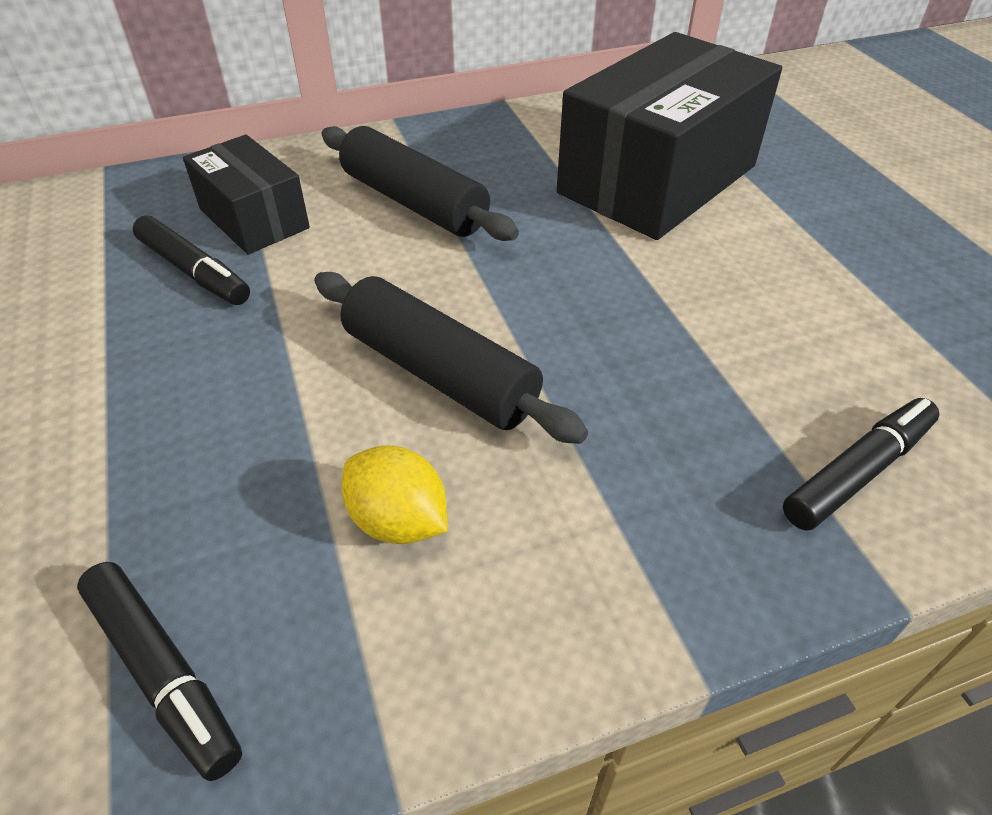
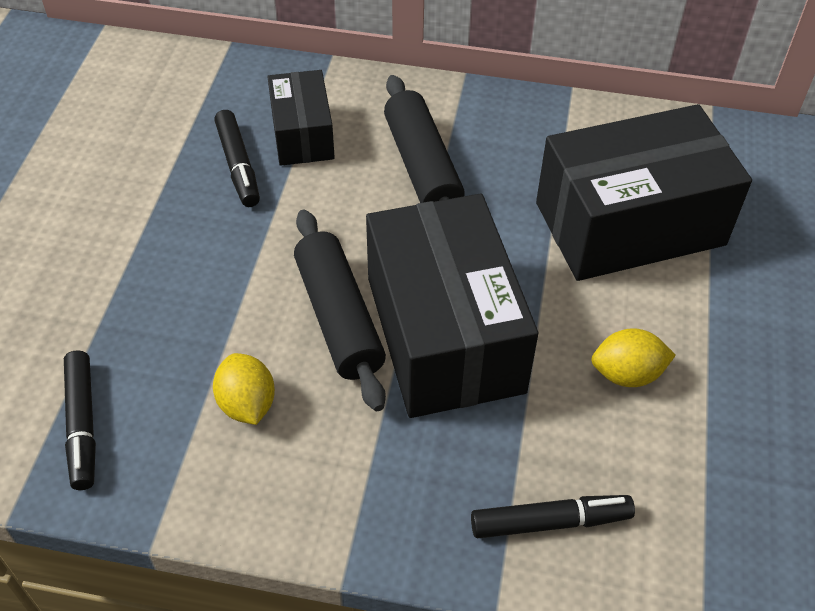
camera: 30 degrees right, 5 degrees up
(571, 339) = (444, 334): none -> black box
(782, 298) = (627, 374): none -> yellow lemon

